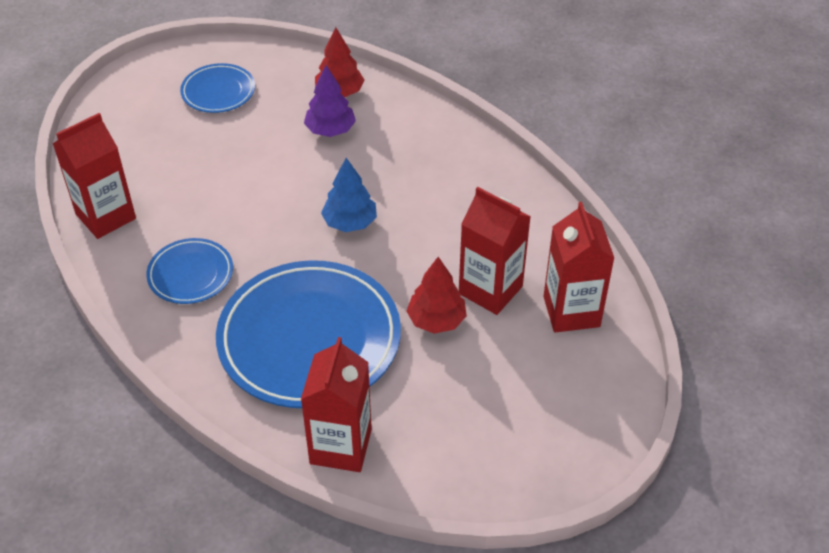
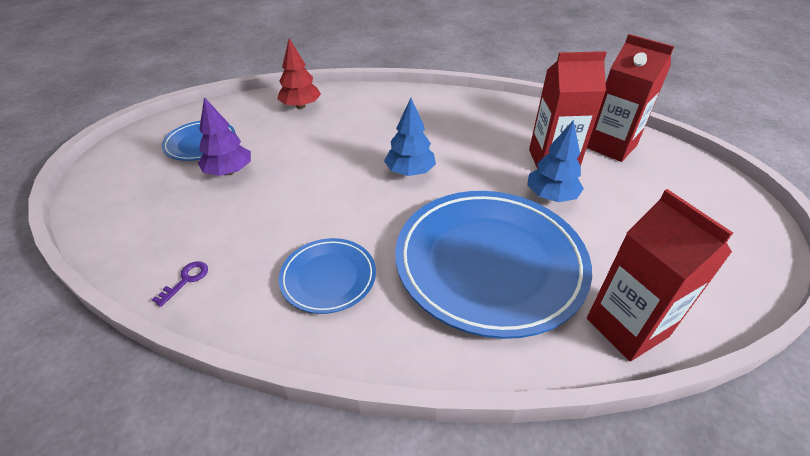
camera: 40 degrees left, 5 degrees down
(106, 216) = (186, 280): red carton -> purple key
(330, 130) = (322, 128): purple tree -> purple tree (229, 171)
(436, 320) = (551, 196): red tree -> blue tree

